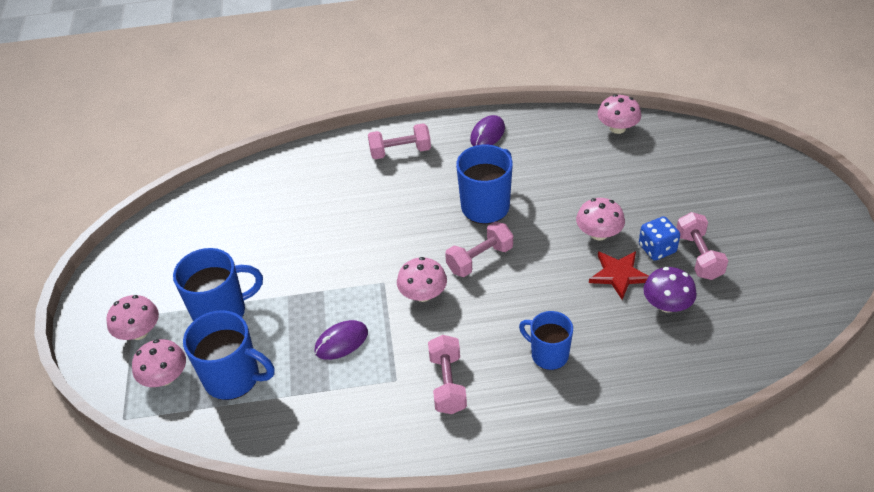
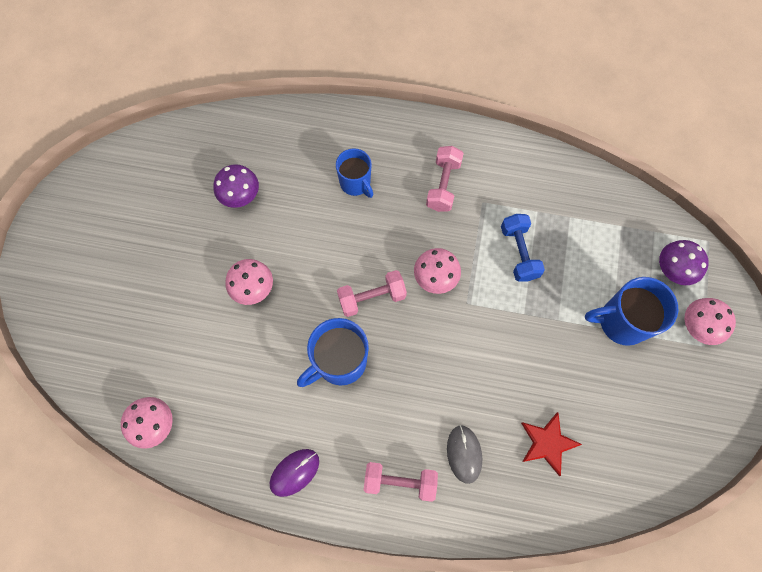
camera: 165 degrees left, 25 degrees up
(165, 377) = (674, 269): pink mushroom -> purple mushroom
(233, 378) = (615, 248): blue mug -> none
(341, 342) = (519, 253): purple mouse -> blue dumbbell
(352, 180) = (464, 454): none -> grey mouse
(619, 275) = (261, 237): red star -> red star (547, 443)
(657, 249) = (213, 252): blue dice -> none
(698, 256) = (184, 232): pink dumbbell -> none

